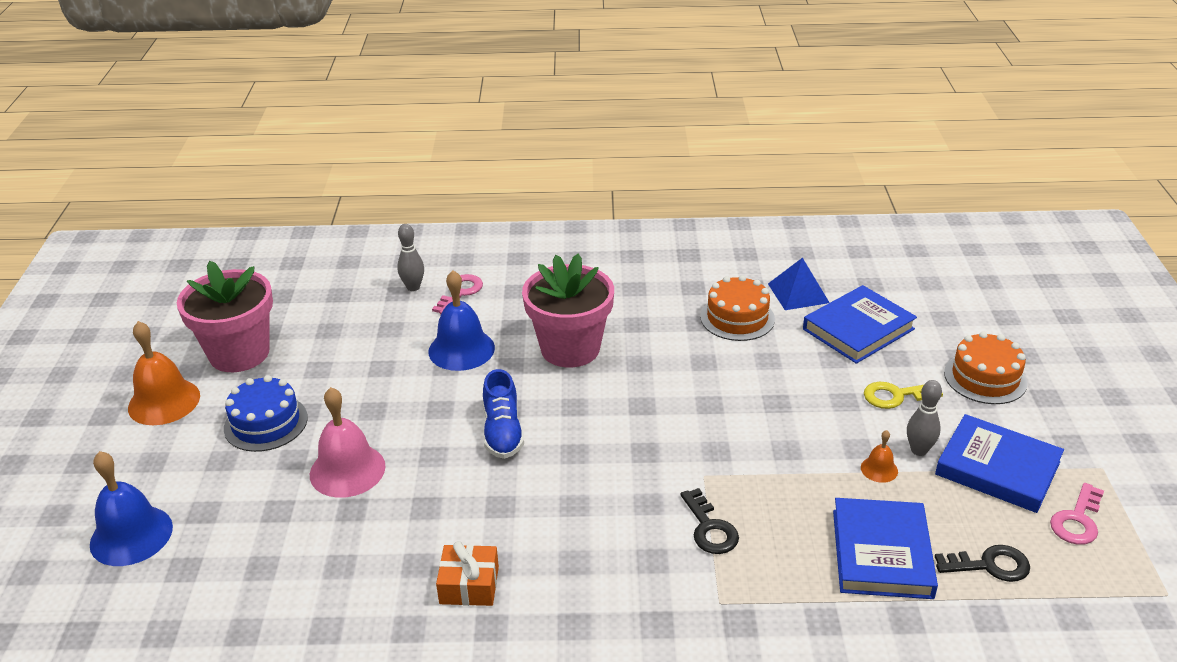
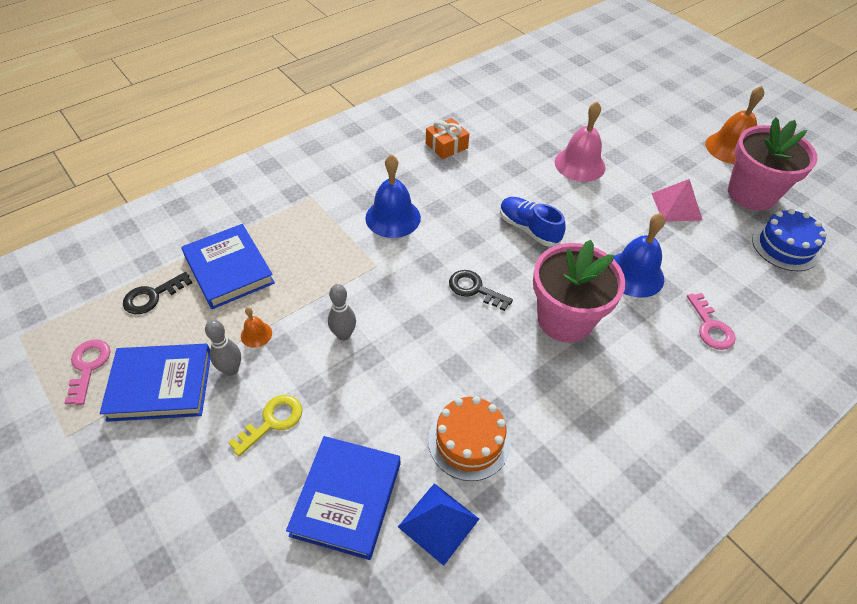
camera: 140 degrees right, 15 degrees up
(131, 535) = (624, 93): blue bell -> blue bell (393, 217)
(266, 423) = (661, 165): blue cake -> blue cake (785, 246)
(327, 379) = (676, 206): none -> pink pyramid
(413, 287) = (749, 311): grey bowling pin -> grey bowling pin (344, 335)
(709, 528) = (346, 233): black key -> black key (474, 289)
(985, 378) = (193, 498): orange cake -> none

